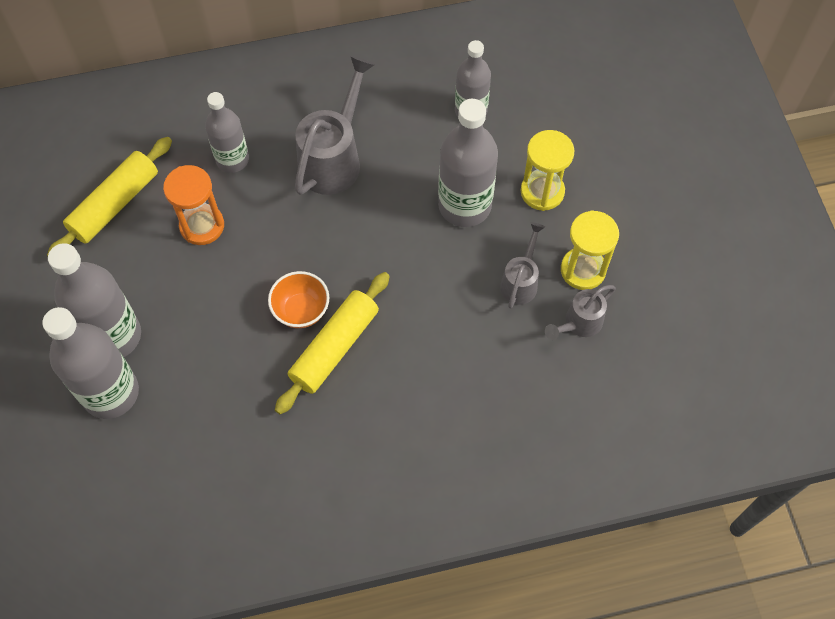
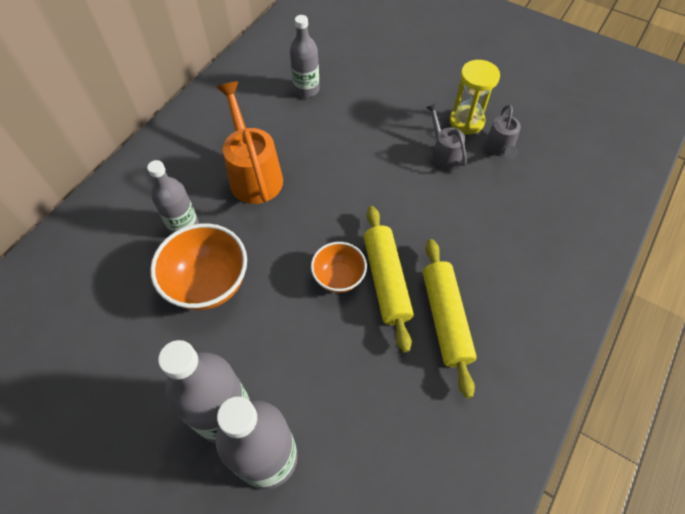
camera: 45 degrees left, 5 degrees down
(115, 204) = (124, 324): yellow rolling pin -> yellow rolling pin (445, 318)
(202, 226) = (209, 284): orange hourglass -> orange bowl
(334, 159) = (254, 174): grey watering can -> orange watering can
(464, 205) = (364, 139): grey bottle -> none
(542, 192) = (396, 100): yellow hourglass -> none

